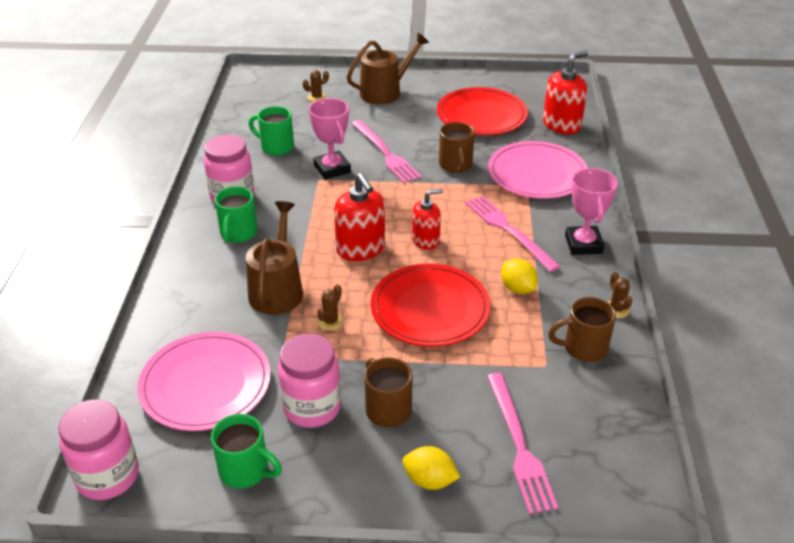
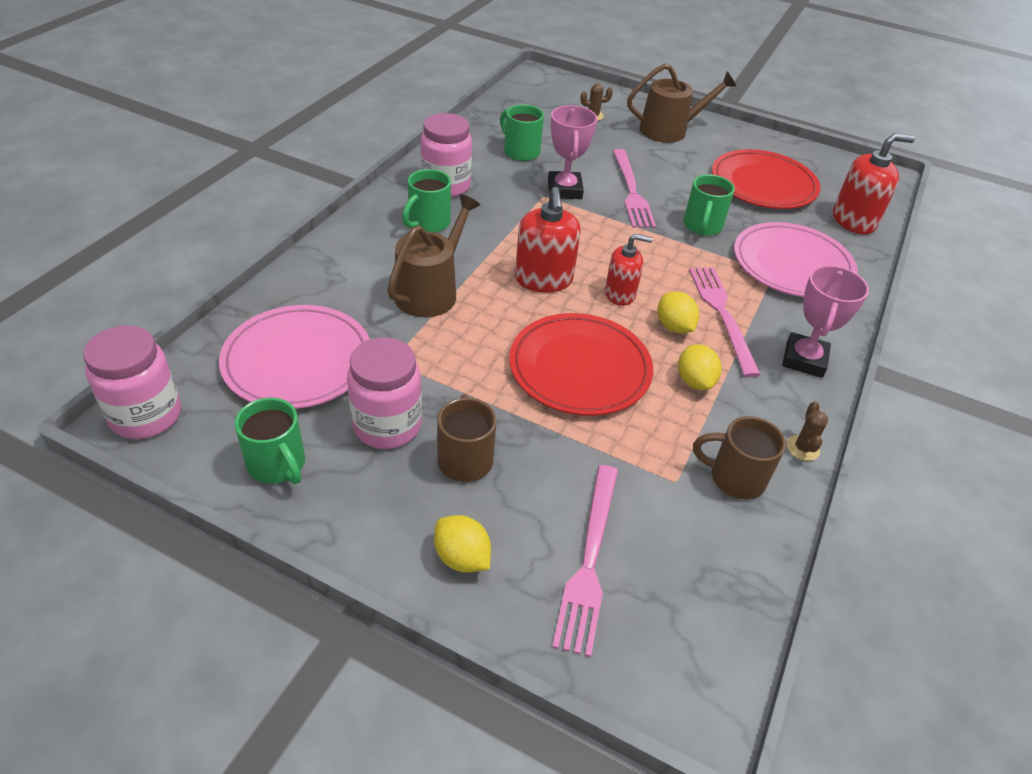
camera: 20 degrees right, 5 degrees up
(330, 321) = (464, 343): brown cactus -> none
(455, 165) = (702, 226): brown mug -> green mug
(480, 252) = (674, 327): none -> yellow lemon

